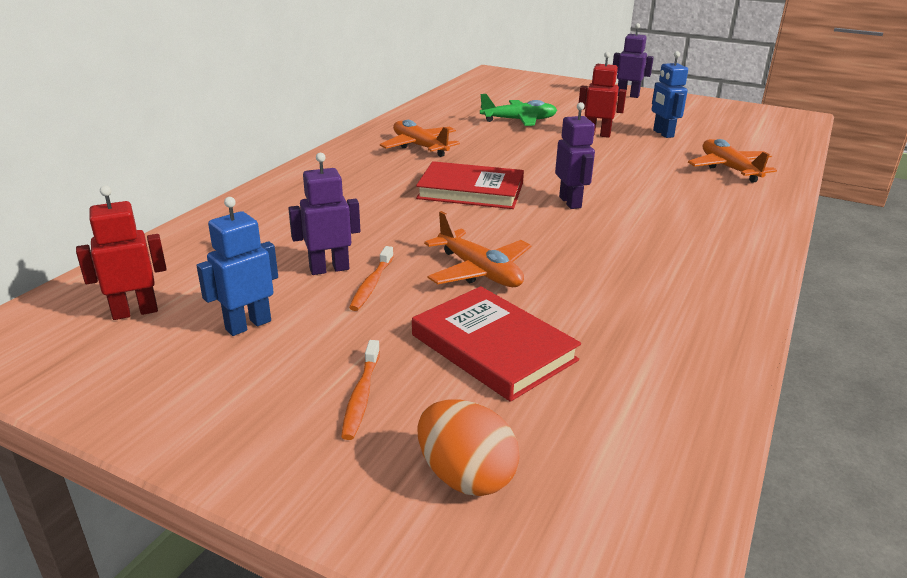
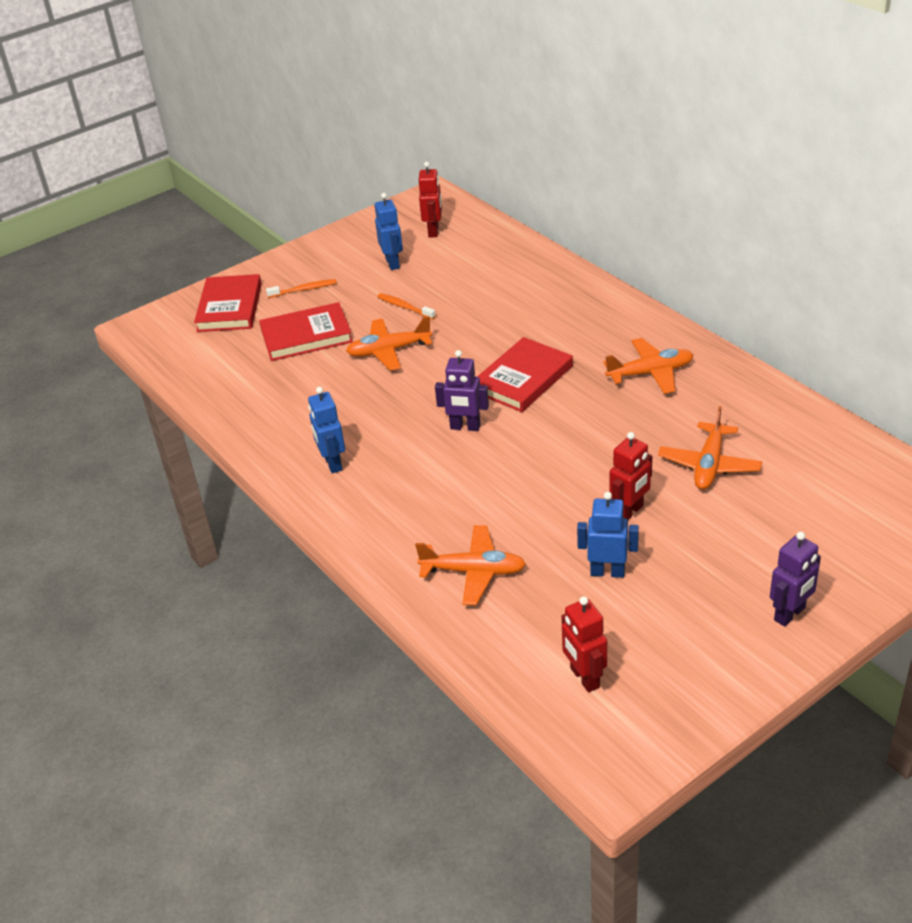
camera: 120 degrees right, 10 degrees up
(329, 269) = (436, 294): purple robot -> none
(361, 396) = (304, 289): orange toothbrush -> orange toothbrush turned 135 degrees clockwise
(466, 476) = (230, 307): orange egg -> red book
(519, 120) = (709, 465): green plane -> orange plane
(704, 254) = (332, 463): none -> blue robot
(755, 129) = (584, 678): none -> red robot

